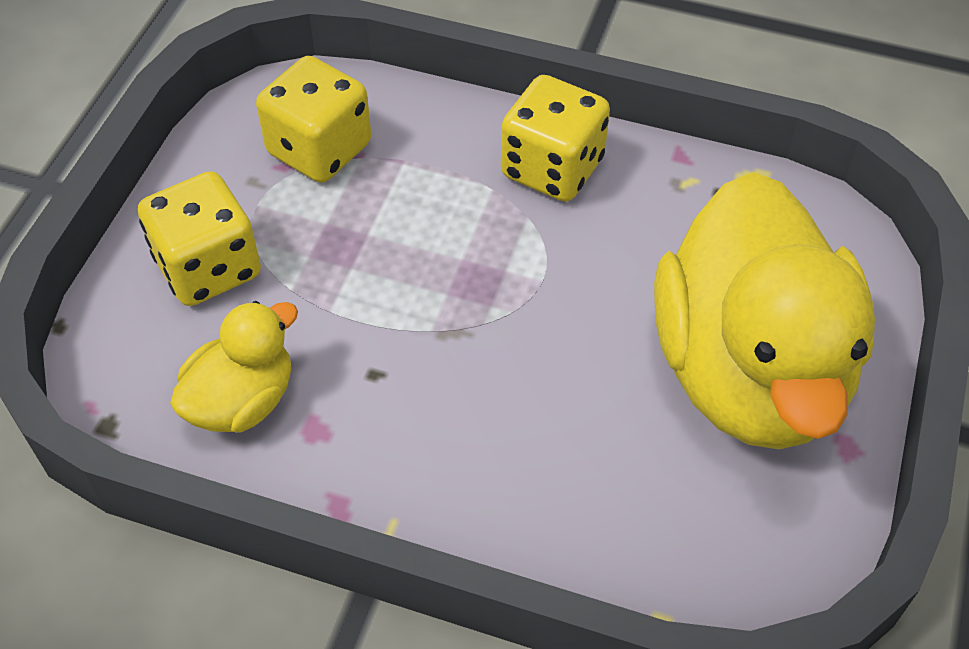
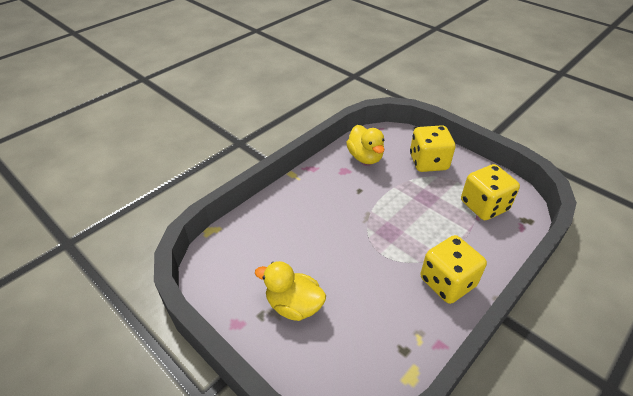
camera: 115 degrees right, 10 degrees down
(749, 371) = (294, 305): yellow duck -> yellow duck, size x0.47

